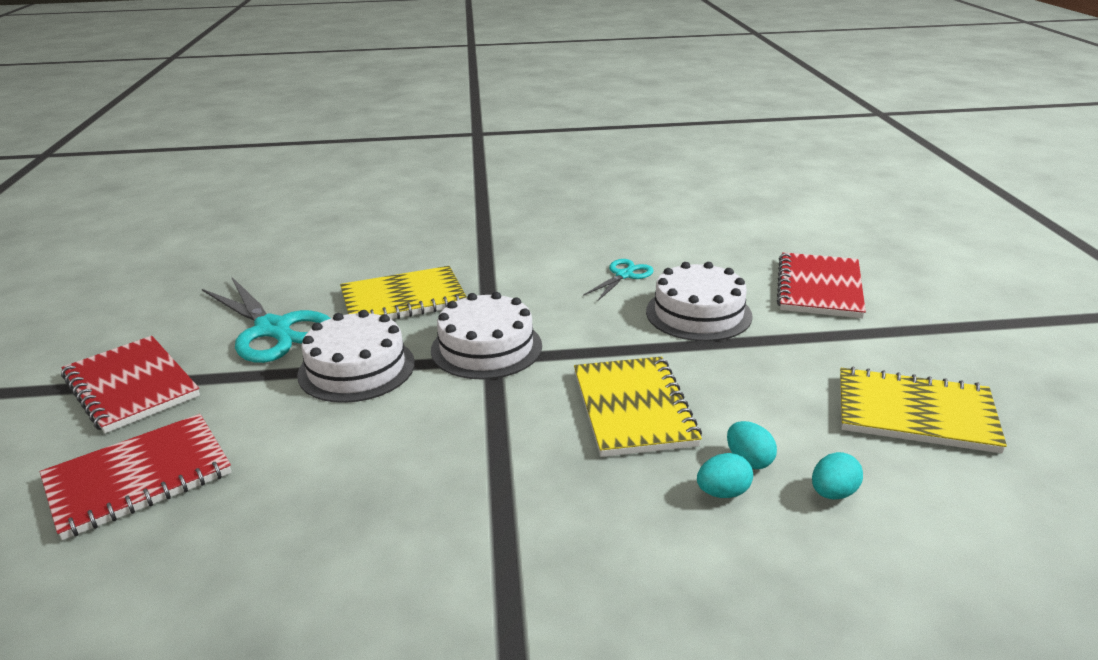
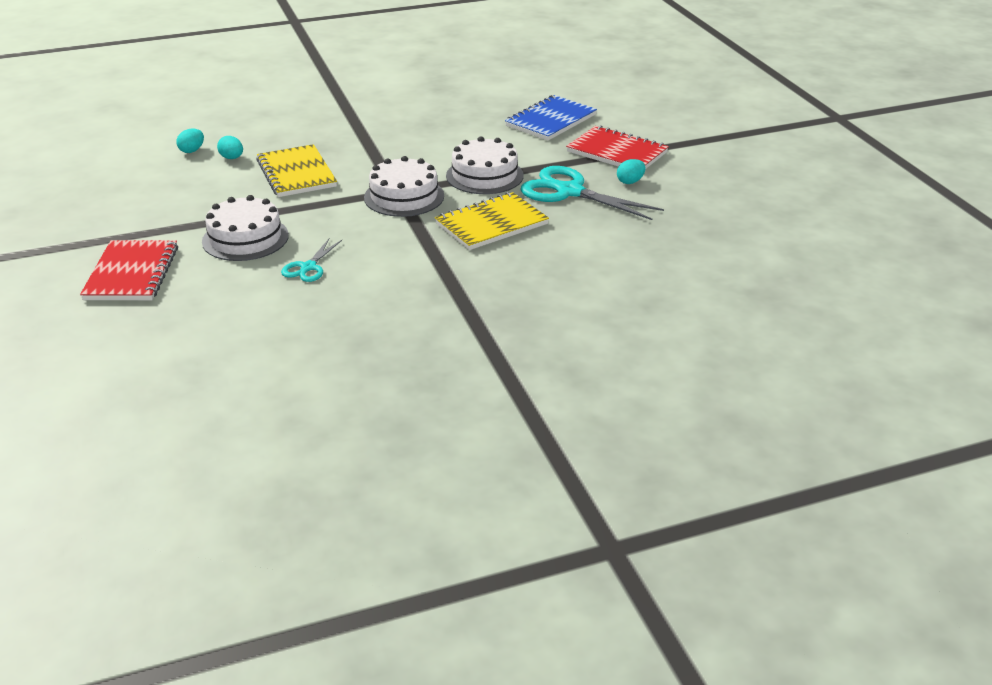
camera: 165 degrees right, 5 degrees up
(139, 478) = (551, 120): red notebook -> blue notebook
(723, 492) = (249, 145): turquoise egg -> turquoise egg (630, 182)
(915, 413) = (121, 189): yellow notebook -> none

